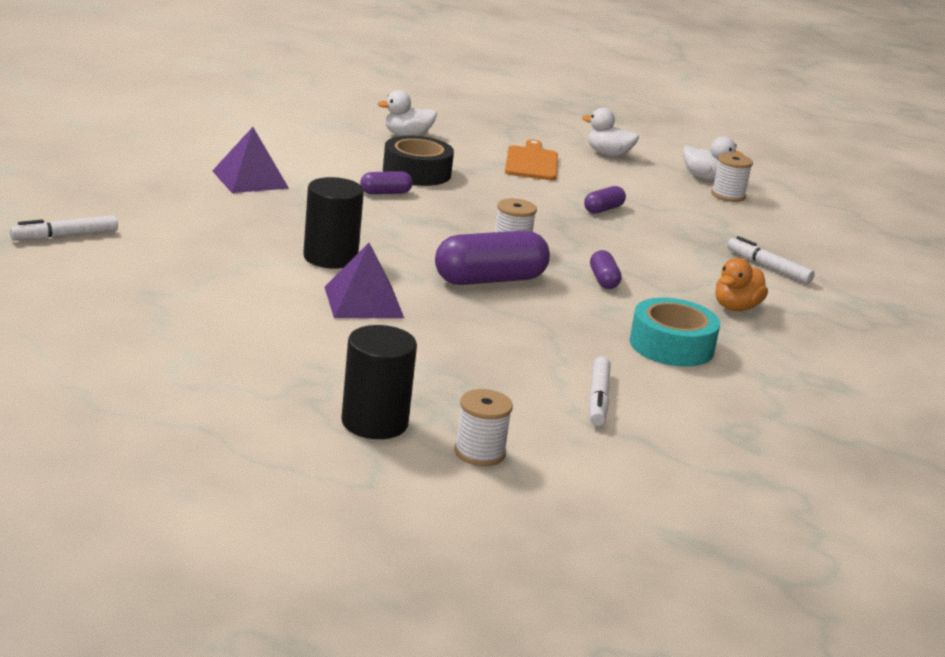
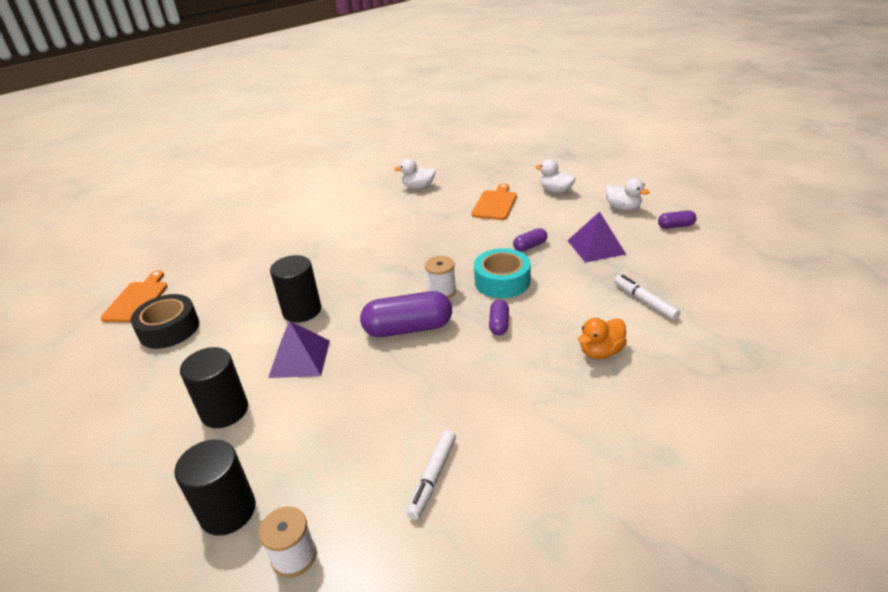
camera: 20 degrees right, 10 degrees up
(64, 236) = (137, 300): white marker -> orange cutting board
(250, 179) = (291, 236): purple pyramid -> purple pyramid (596, 247)
(299, 345) = (224, 411): none -> black cylinder
(385, 193) = (376, 242): purple capsule -> purple capsule (675, 226)
(416, 172) = (408, 220): black tape -> black tape (169, 329)
(671, 346) = (526, 403): turquoise tape -> turquoise tape (502, 281)
(728, 195) = (635, 224): white spool -> none

